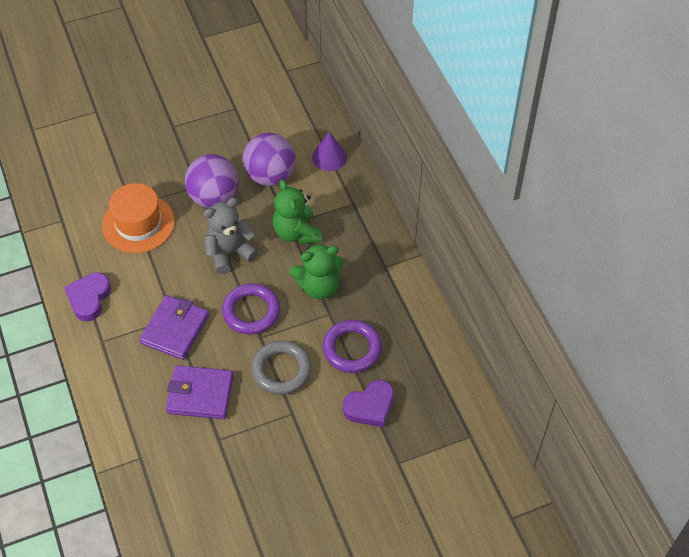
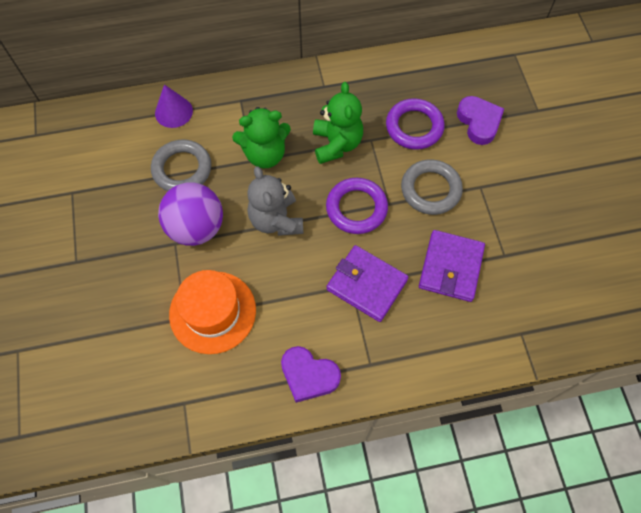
camera: 80 degrees left, 10 degrees up
(270, 176) = (182, 169): purple ball -> grey ring

